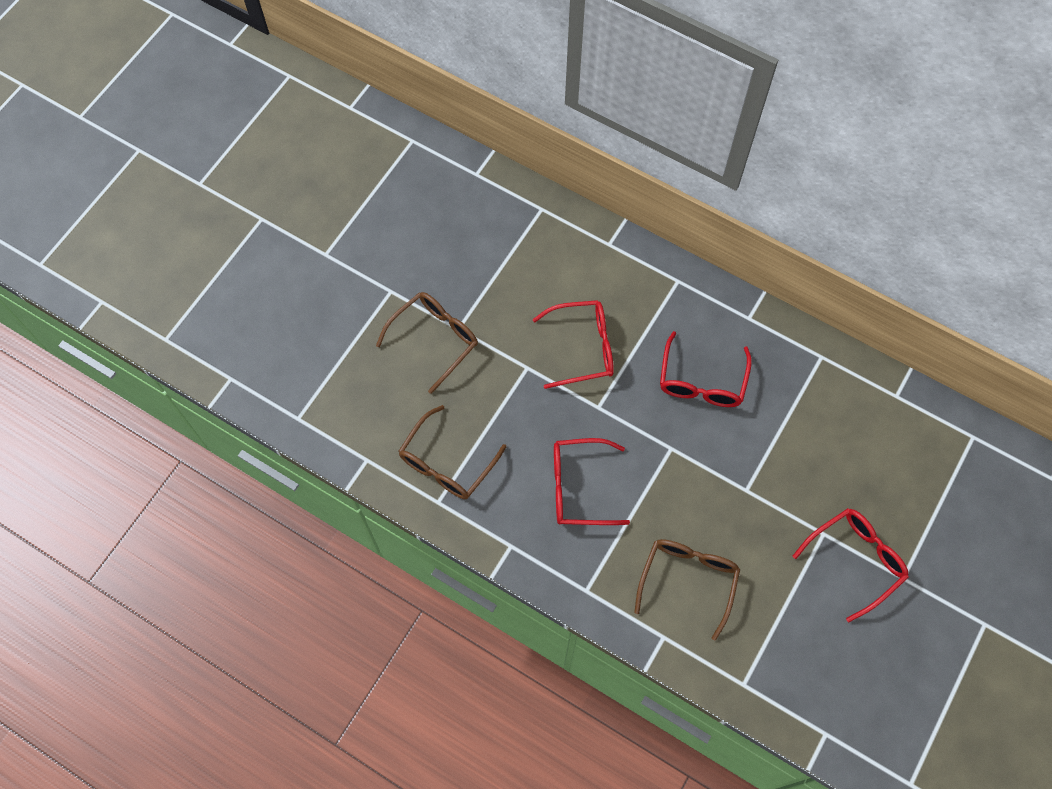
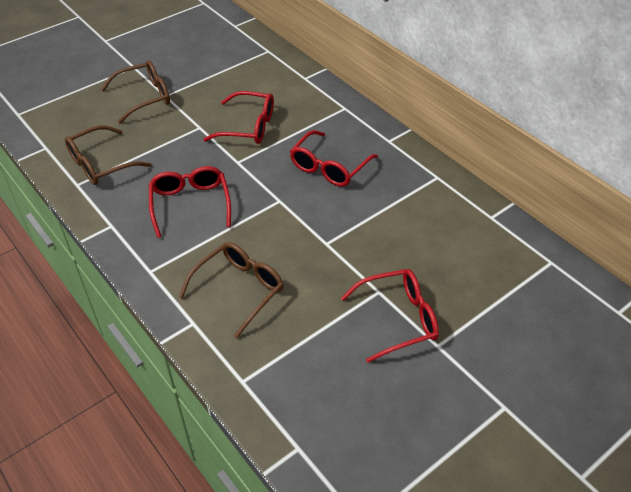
camera: 20 degrees right, 20 degrees down
(579, 487) = (190, 205): red glasses -> red glasses turned 60 degrees clockwise

